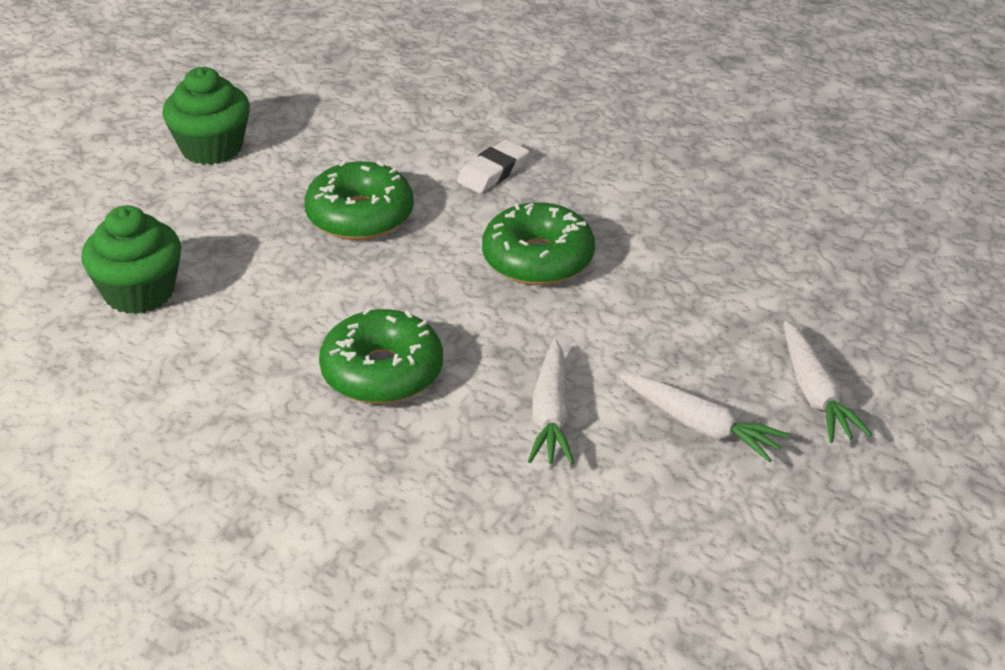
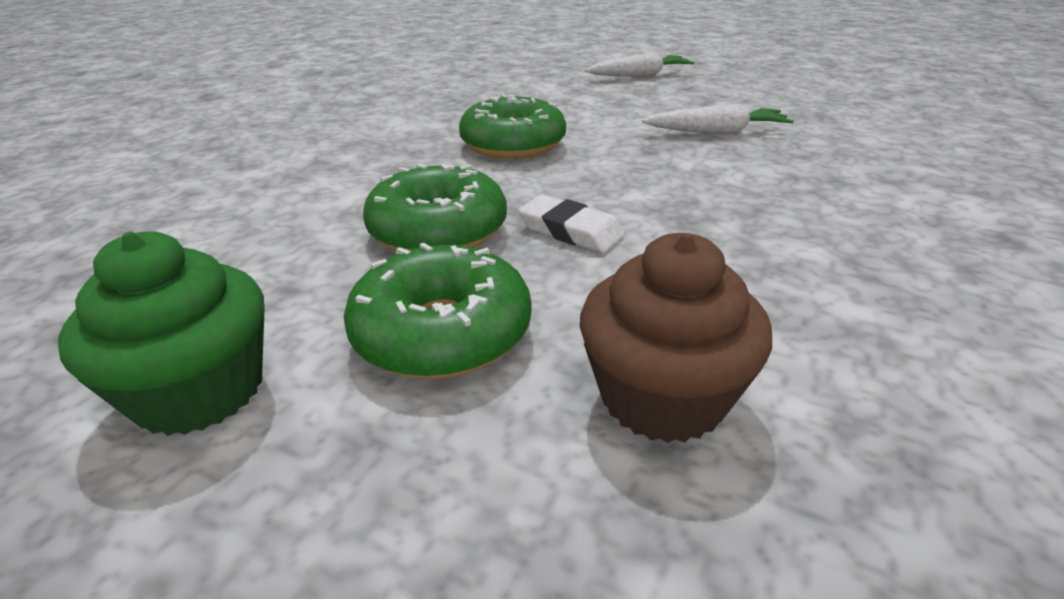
camera: 95 degrees left, 5 degrees down
(139, 292) = (662, 396): green cupcake -> brown cupcake
(382, 372) = (715, 194): green donut -> green donut (442, 332)
(493, 172) = (360, 169): white eraser -> white eraser (570, 231)
(701, 426) = (693, 96): white carrot -> none

